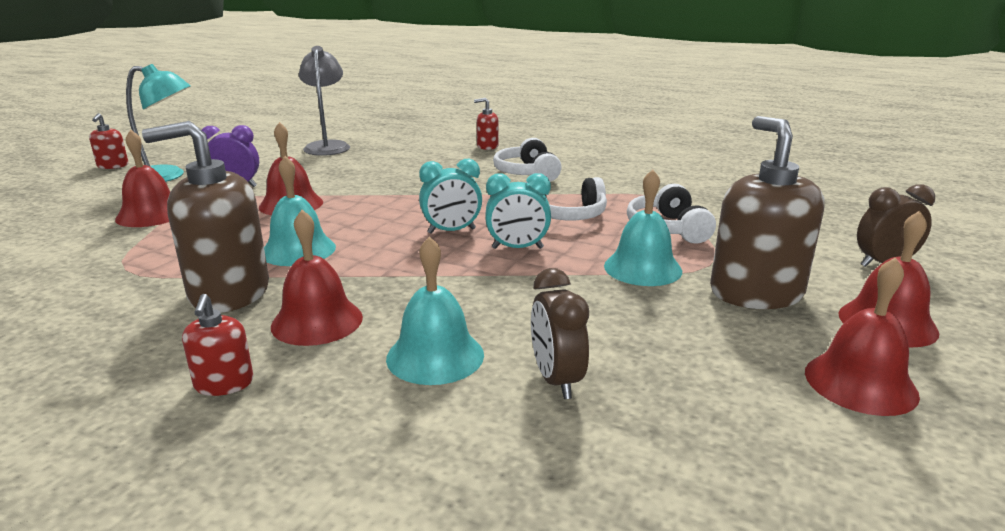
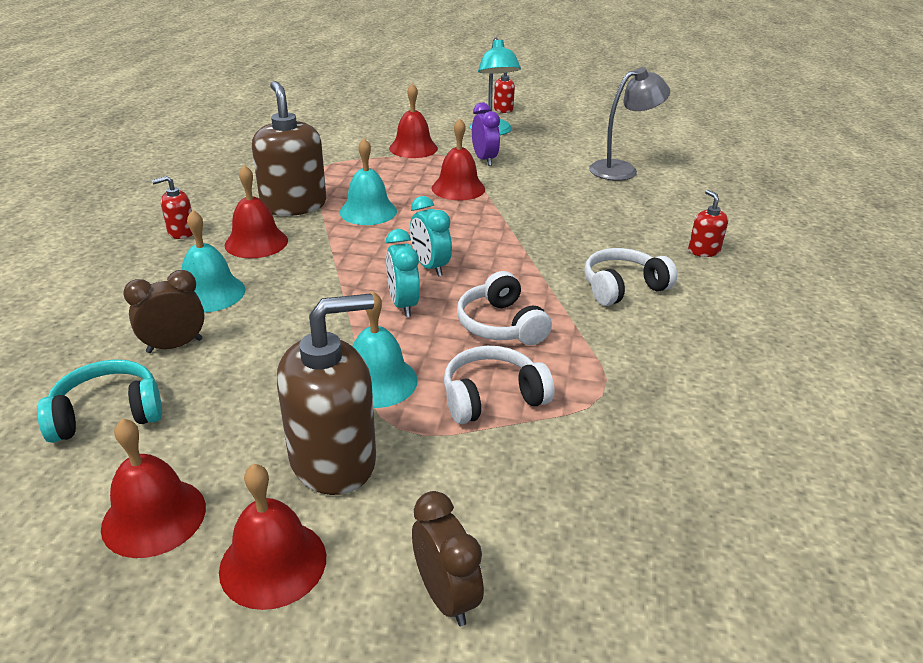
camera: 75 degrees right, 10 degrees up
(699, 425) = (108, 414): none -> turquoise headphones

